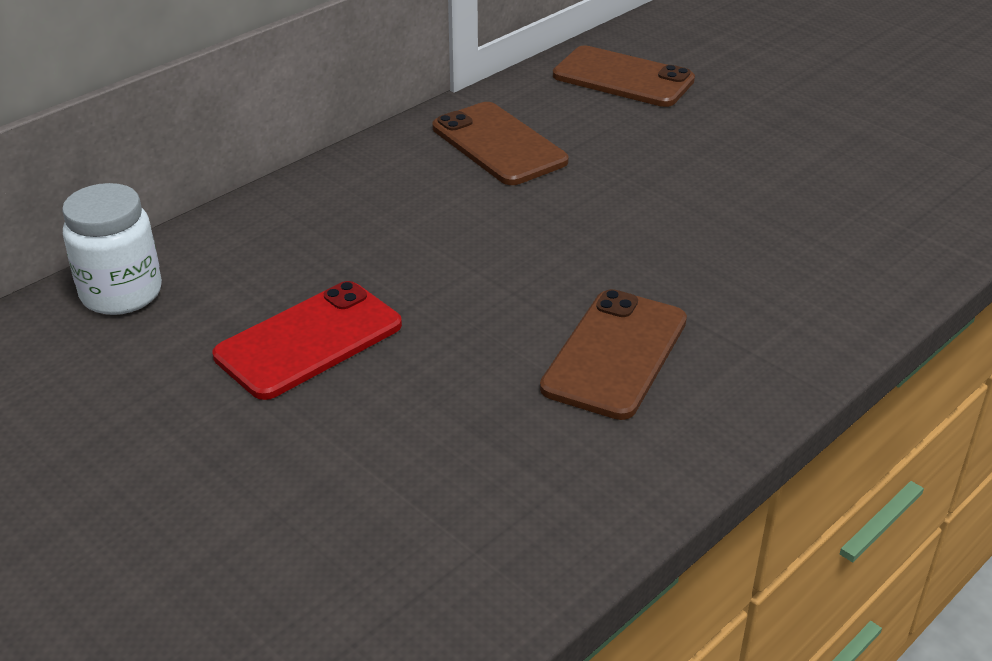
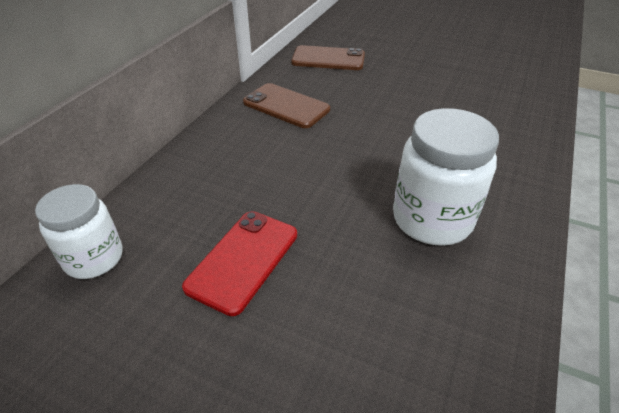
camera: 20 degrees left, 5 degrees up
(615, 354) = (432, 219): brown phone -> white jar

